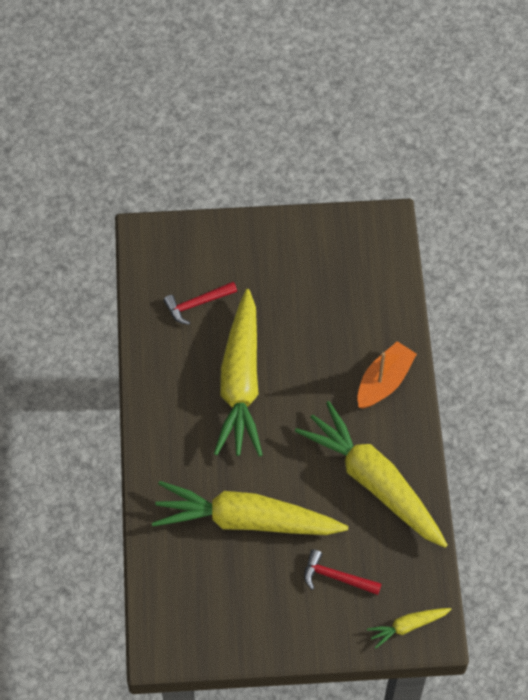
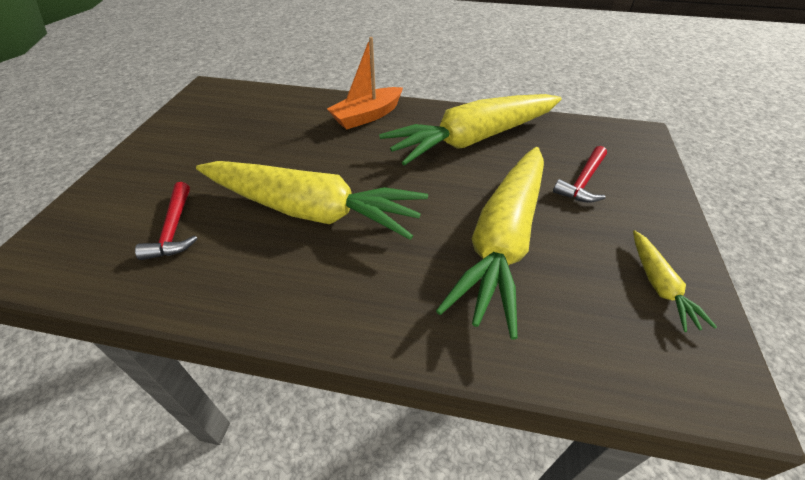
camera: 75 degrees left, 15 degrees down
(384, 382) = (367, 116): orange boat -> orange boat turned 90 degrees counterclockwise
(407, 626) = (636, 147): yellow carrot -> yellow carrot (659, 286)

